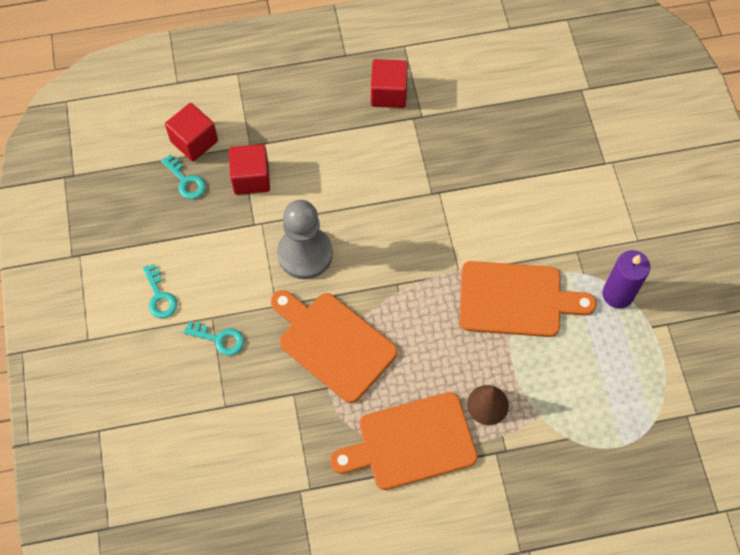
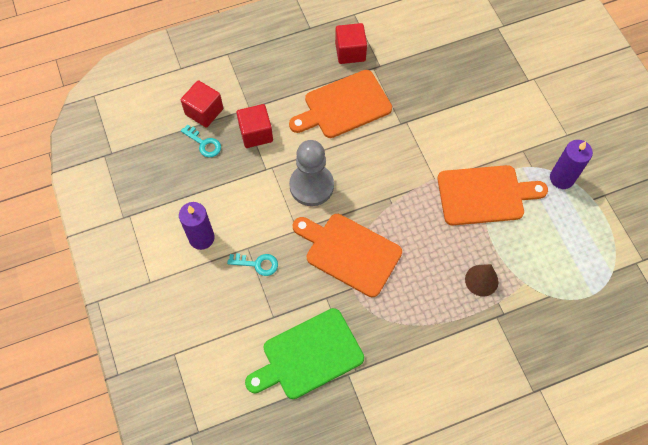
camera: 10 degrees left, 0 degrees up
(159, 296) = (201, 238): turquoise key -> purple candle
(257, 460) = (308, 355): none -> green cutting board
(411, 442) = (428, 320): orange cutting board -> orange cutting board (344, 106)

